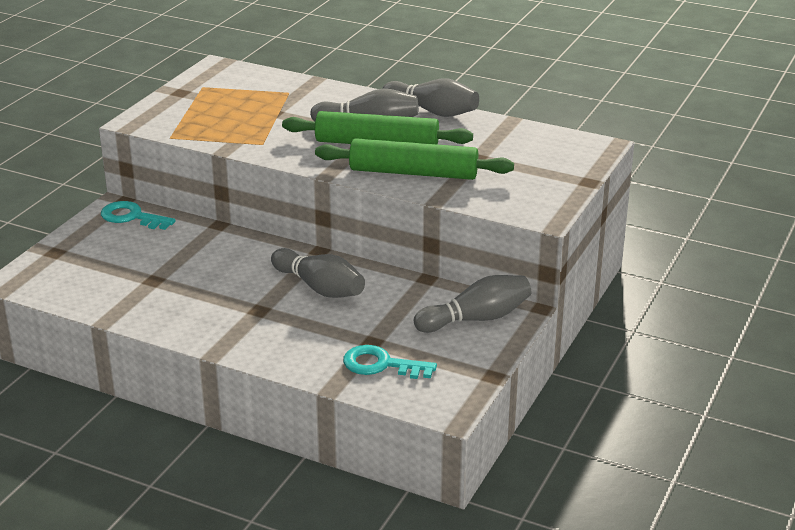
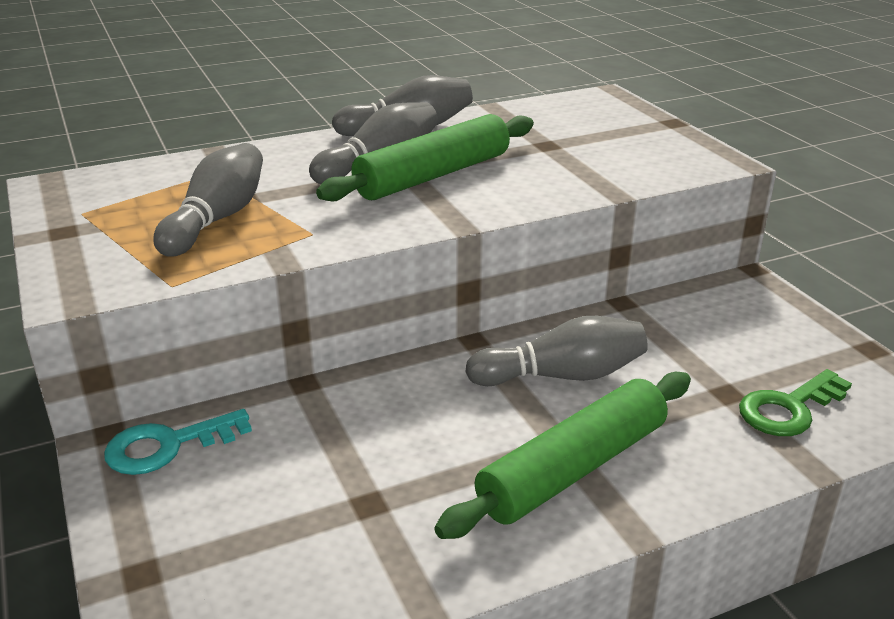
camera: 50 degrees left, 0 degrees up
(381, 365) = (789, 408): turquoise key -> green key
(413, 173) = (534, 182): green rolling pin -> green rolling pin (573, 469)
(476, 319) = (741, 310): grey bowling pin -> grey bowling pin (217, 219)

